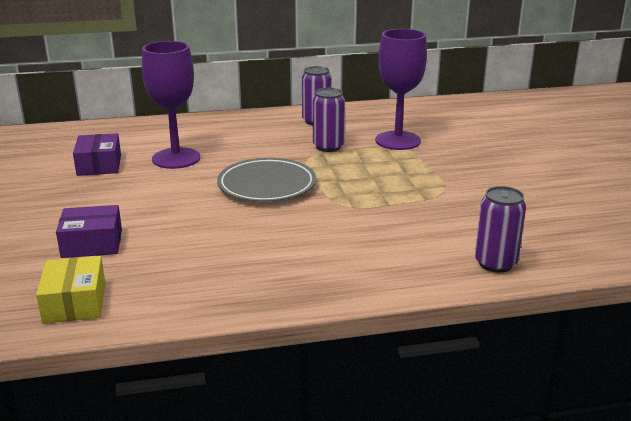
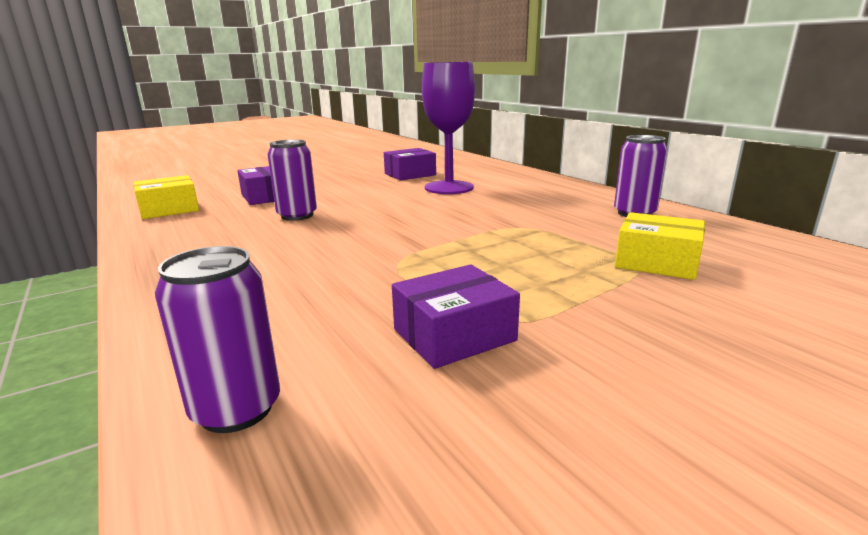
camera: 70 degrees right, 5 degrees down
(267, 185) = (421, 223): grey plate -> none
(328, 147) = (565, 230): purple can -> purple can (297, 215)
(398, 141) = (656, 262): purple goblet -> yellow box
(451, 206) = (454, 335): none -> purple box

